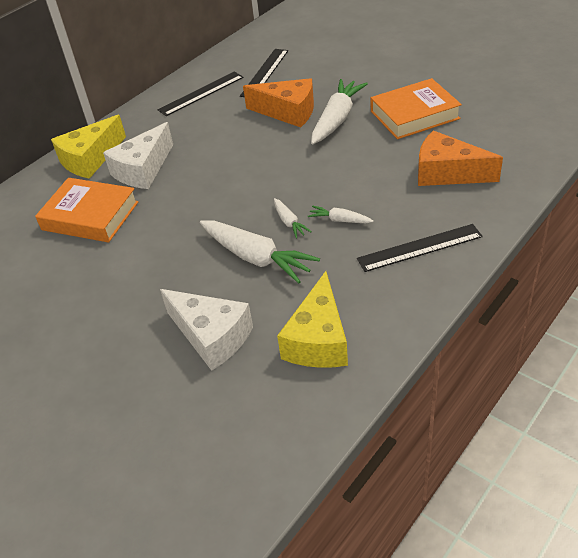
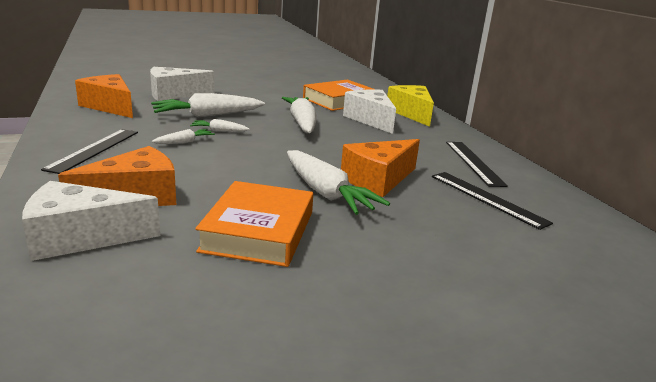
camera: 115 degrees right, 20 degrees down
(204, 197) = (302, 123): none -> white carrot
(318, 340) = (110, 106): yellow cheese -> orange cheese
(505, 156) = (81, 237): none -> white cheese

